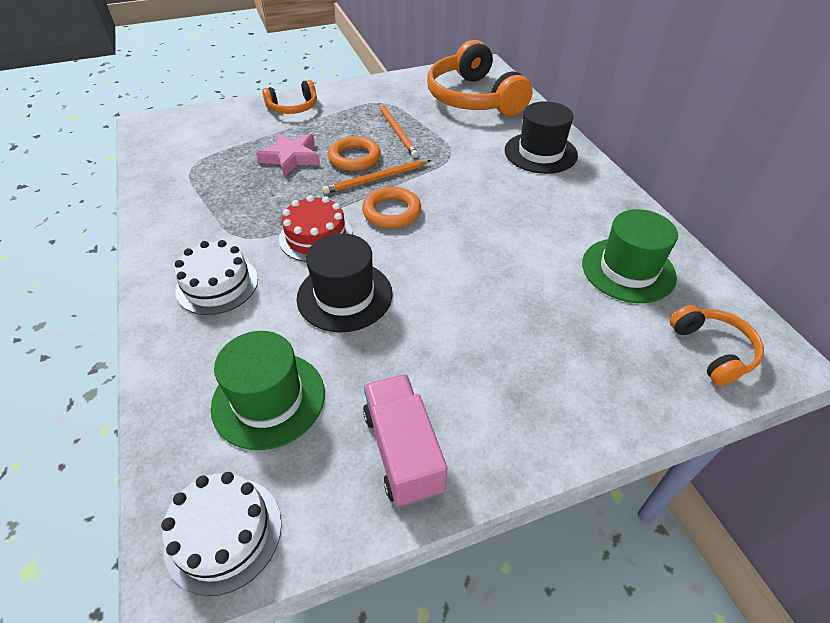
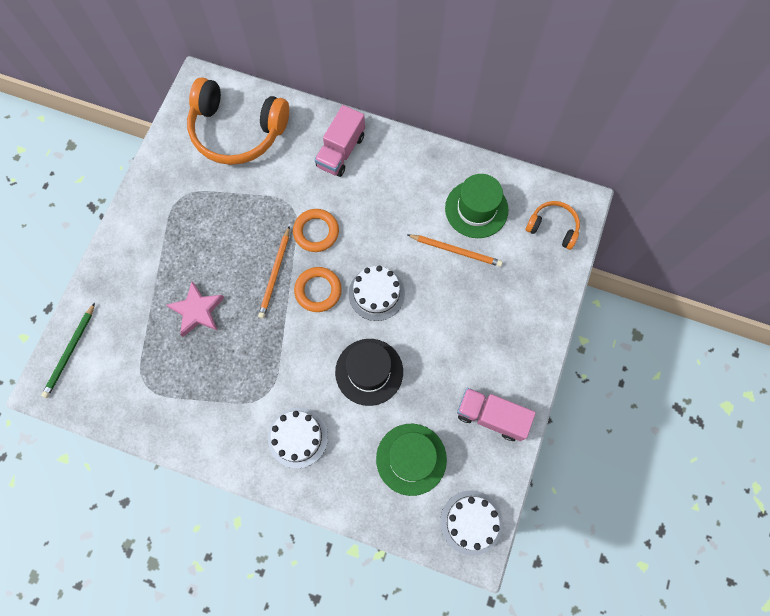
camera: 50 degrees left, 25 degrees up
(189, 120) = (70, 352): none -> green pencil
(293, 107) = (126, 264): orange headphones -> none
(316, 237) = (302, 352): red cake -> none
(354, 158) = (237, 269): orange ring -> orange ring (316, 232)
(397, 132) = (232, 217): orange pencil -> orange pencil (456, 251)
(437, 251) = (376, 293): none -> white cake
(540, 153) = (341, 151): black hat -> pink truck

